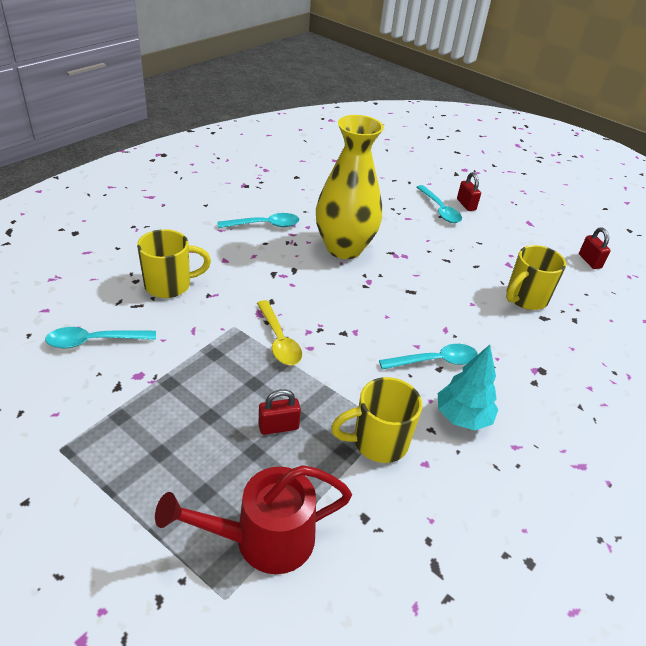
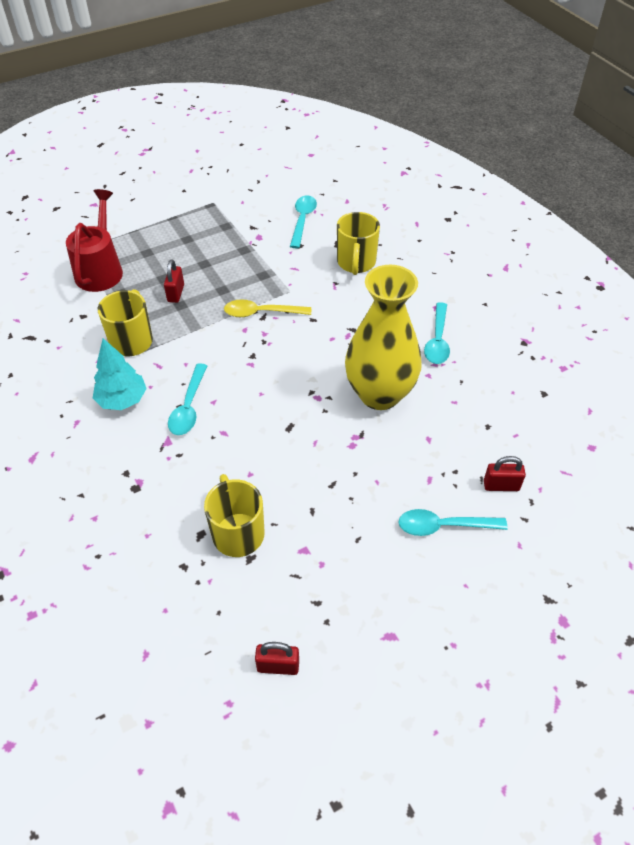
camera: 115 degrees right, 10 degrees up
(466, 205) = (452, 568): red padlock -> red padlock (501, 485)

